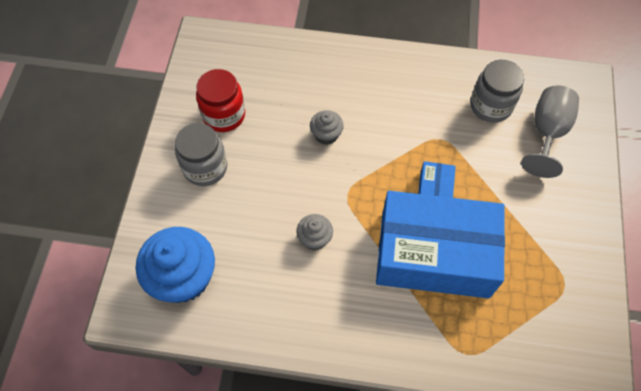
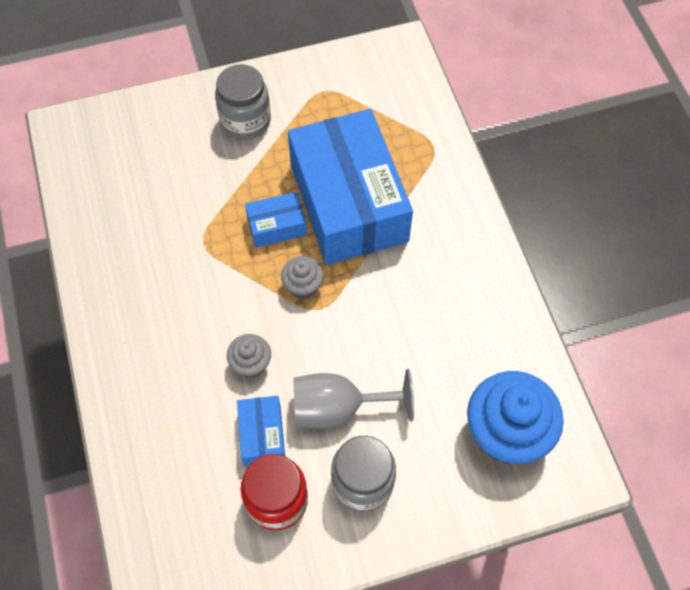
camera: 115 degrees left, 0 degrees up
(271, 123) = (262, 435): none -> blue box
(314, 238) = (389, 319): grey cupcake -> grey cupcake (303, 285)
(490, 106) = (135, 207): grey jar -> grey jar (245, 121)
(547, 132) = (150, 146): grey goblet -> grey goblet (338, 408)

